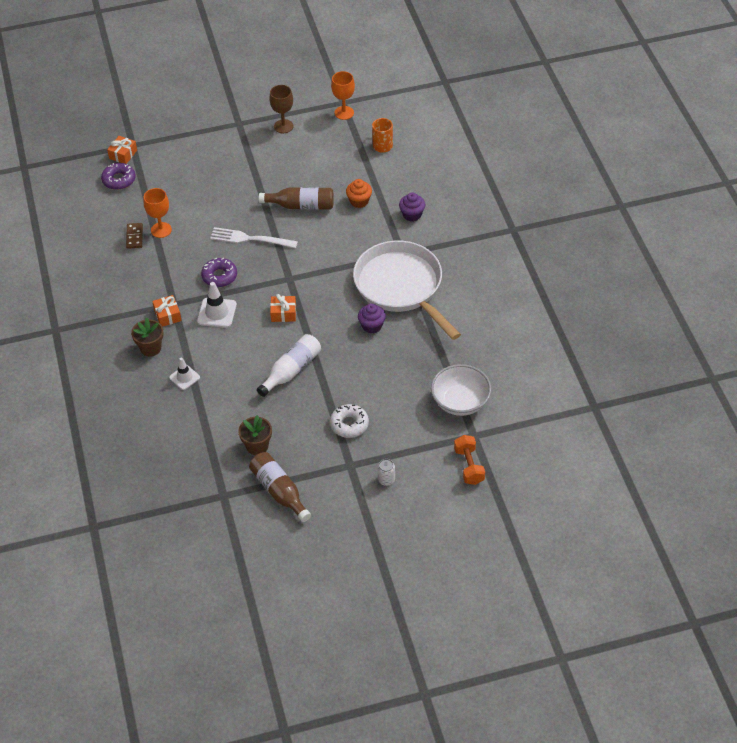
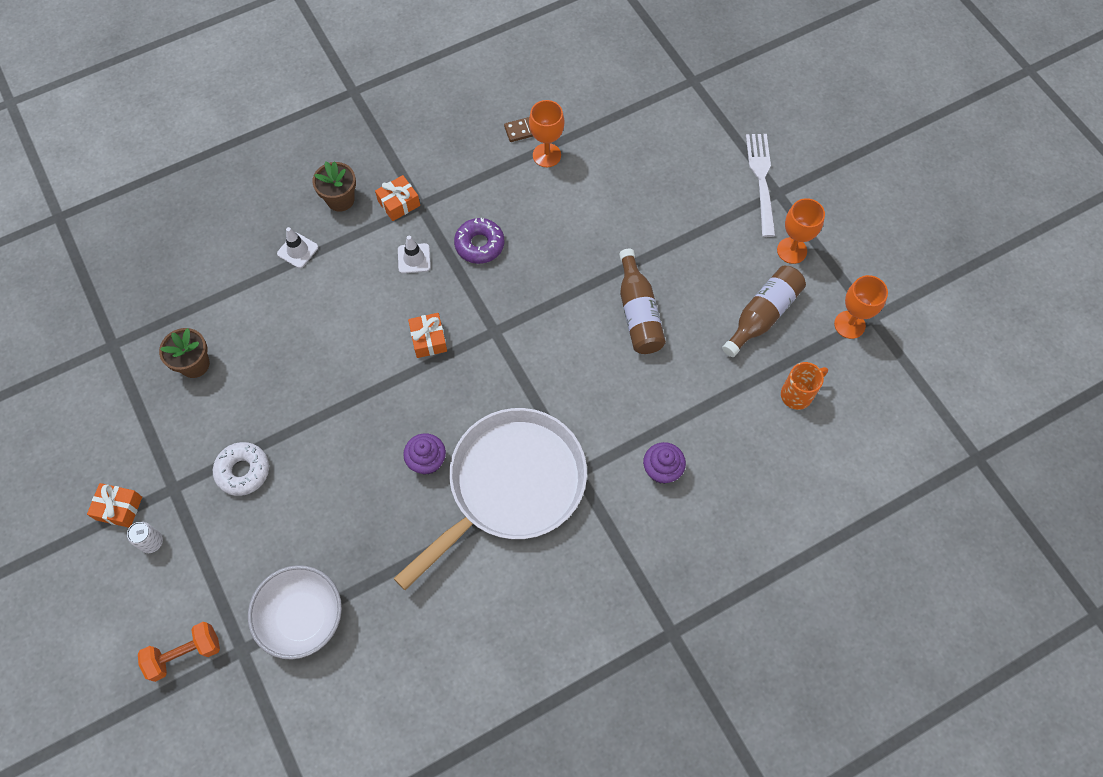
camera: 75 degrees right, 15 degrees up
(119, 180) = (624, 84): purple donut -> none
(123, 154) = (672, 75): orange gift -> orange gift (119, 508)
(217, 313) = (414, 258): white traffic cone -> white traffic cone, size x0.66
(250, 239) = (557, 263): white fork -> white fork (761, 179)
(279, 491) = (123, 409): brown bottle -> brown bottle (762, 315)
(283, 126) = (792, 250): brown goblet -> orange goblet
(291, 370) = (328, 375): white bottle -> none
(359, 201) = (669, 388): orange cupcake -> none

